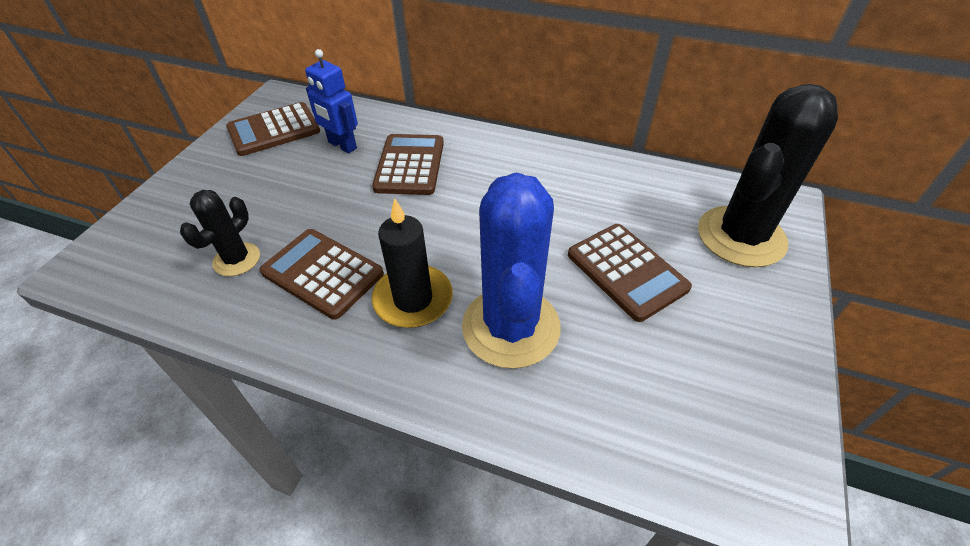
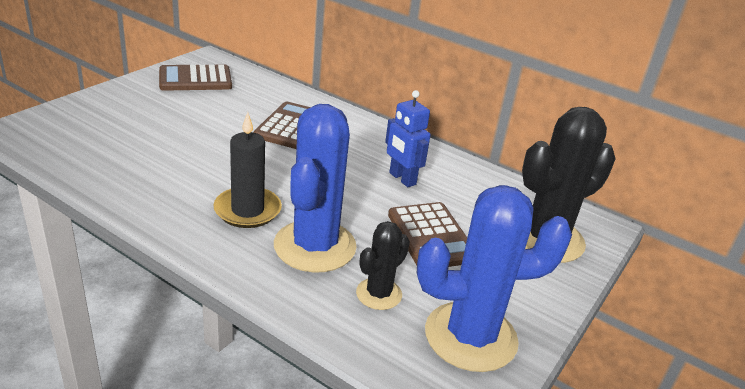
camera: 10 degrees right, 15 degrees down
(237, 259) = (126, 153): black cactus -> black cactus (379, 294)
(322, 273) = (186, 177): brown calculator -> none
(342, 145) = (244, 101): blue robot -> blue robot (402, 179)
(735, 400) = (470, 336): none -> blue cactus

